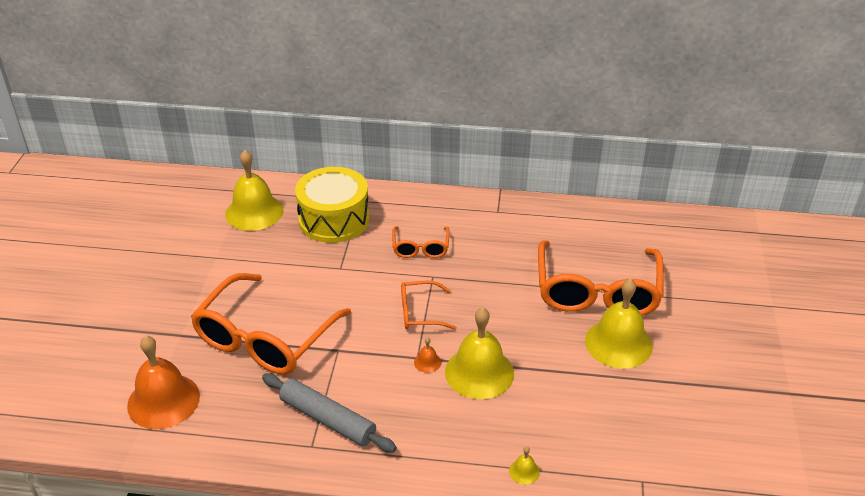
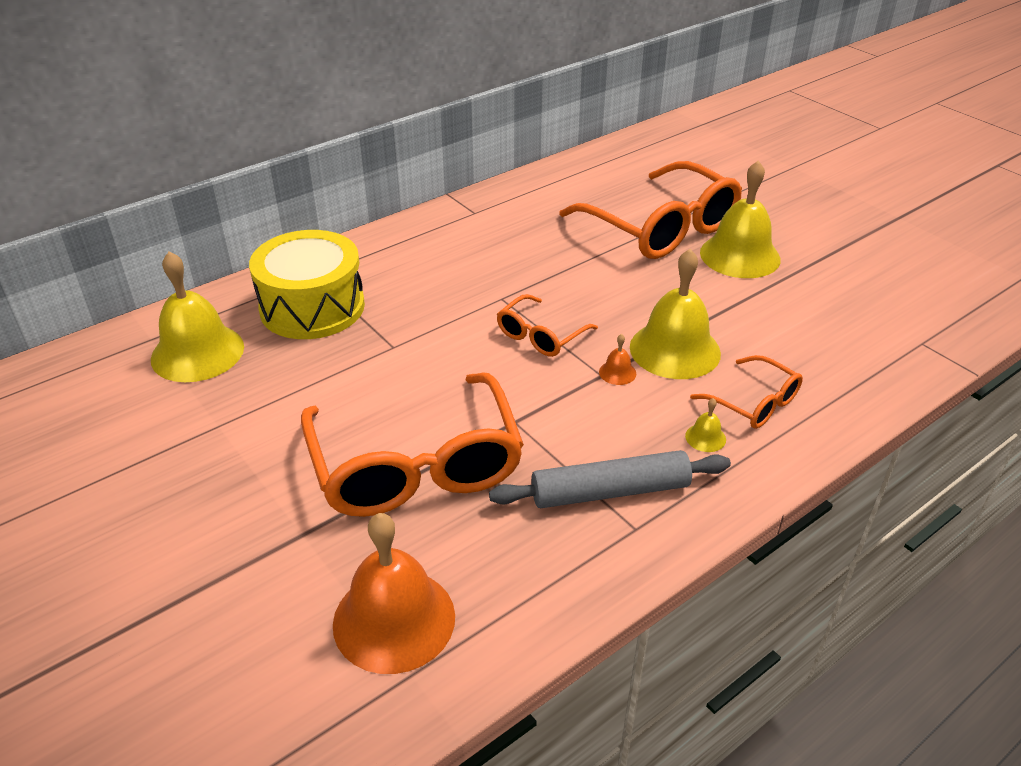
camera: 45 degrees left, 0 degrees up
(420, 248) = (450, 281): orange glasses -> orange glasses (754, 403)
(524, 471) = (839, 401): yellow bell -> yellow bell (705, 437)

